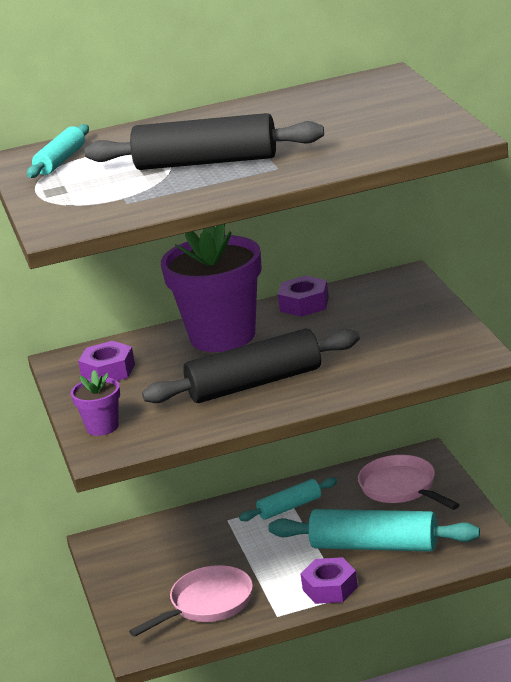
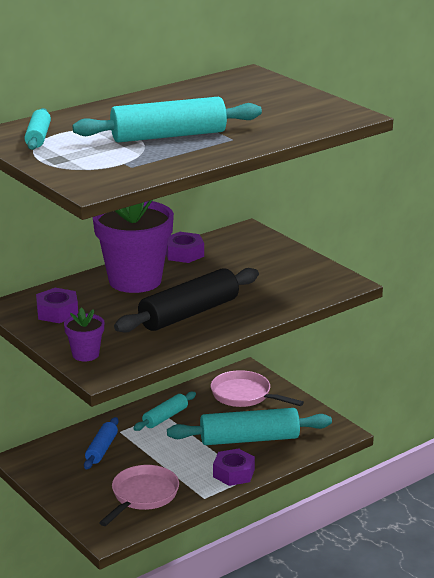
camera: 25 degrees left, 0 degrees up
(194, 540) = (102, 449): none -> blue rolling pin
(206, 162) = (168, 136): black rolling pin -> turquoise rolling pin

